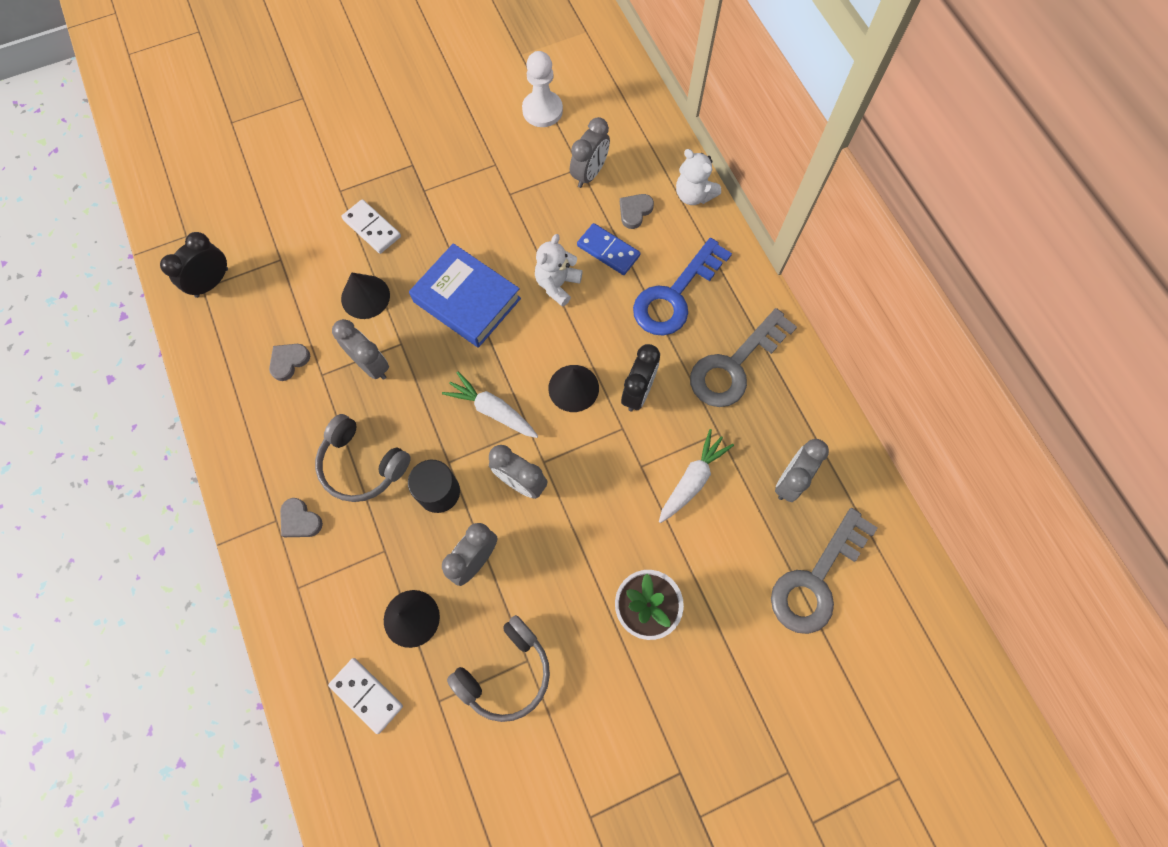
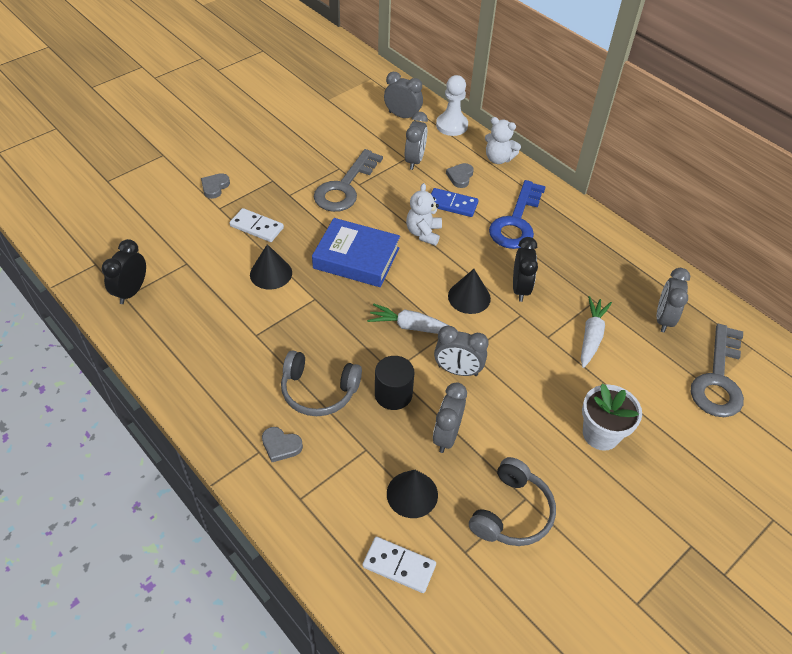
camera: 20 degrees left, 20 degrees down
(289, 361) = (223, 332): grey heart -> grey heart (215, 187)
(371, 365) = (296, 318): grey clock -> grey clock (402, 116)
(542, 110) = (360, 129): white pawn -> white pawn (451, 125)
(734, 365) = (583, 256): grey key -> grey key (345, 187)

